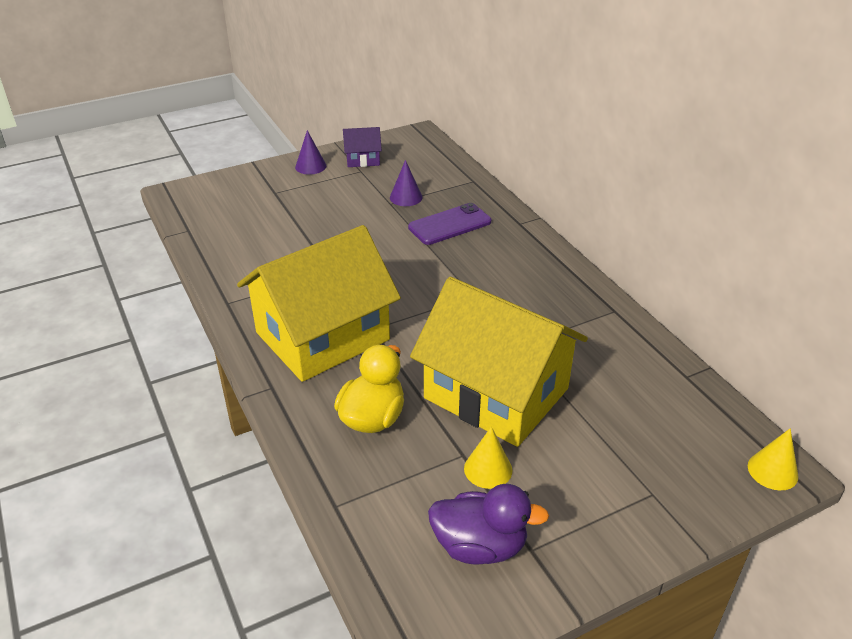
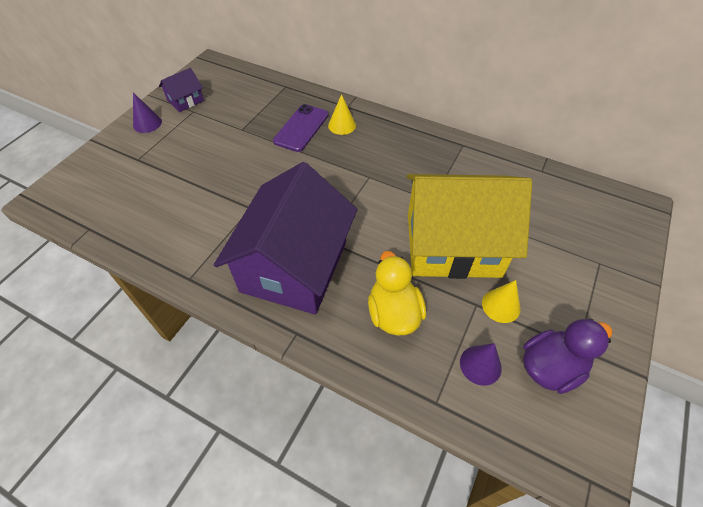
camera: 35 degrees left, 15 degrees up
(322, 336) = (294, 266): yellow house -> purple house
(406, 197) = (249, 119): purple cone -> purple cone (480, 365)
(772, 471) = (637, 209): yellow cone -> yellow cone (342, 125)

